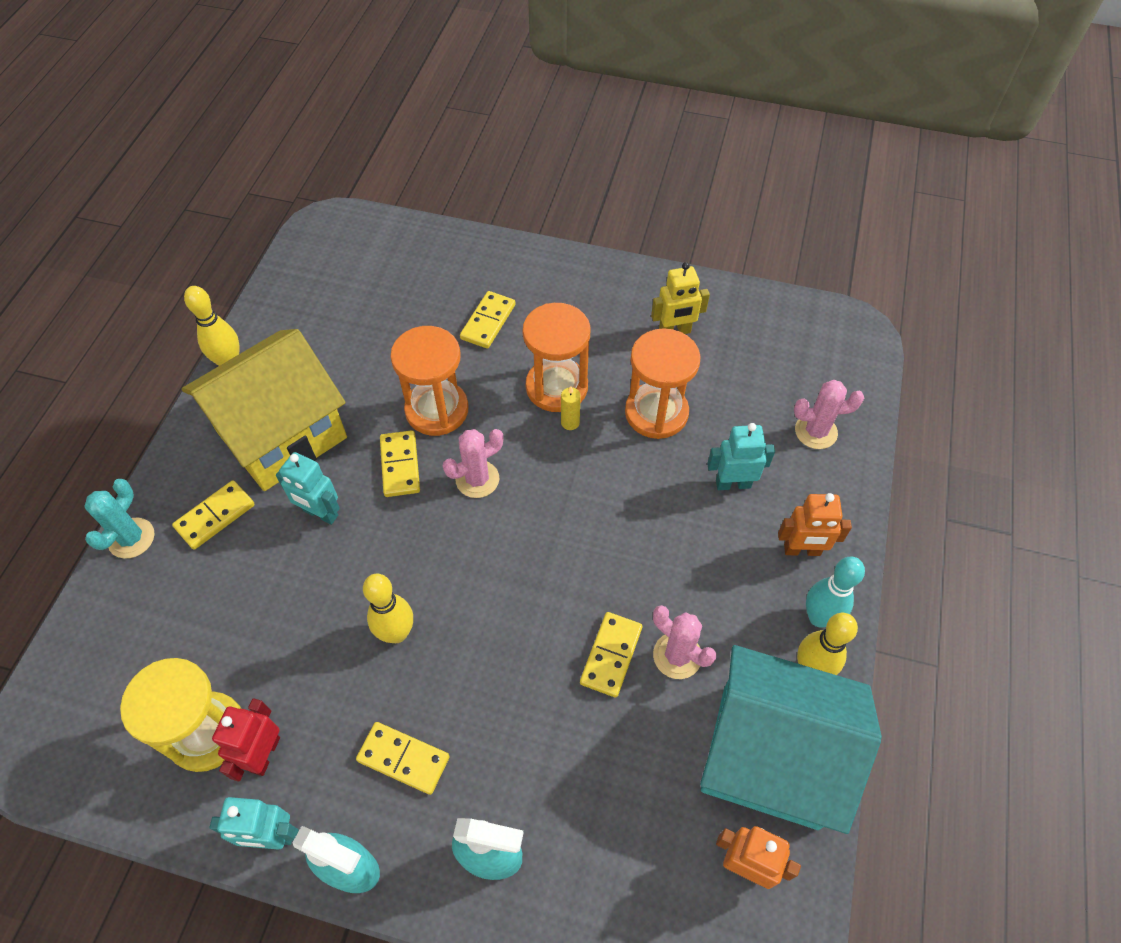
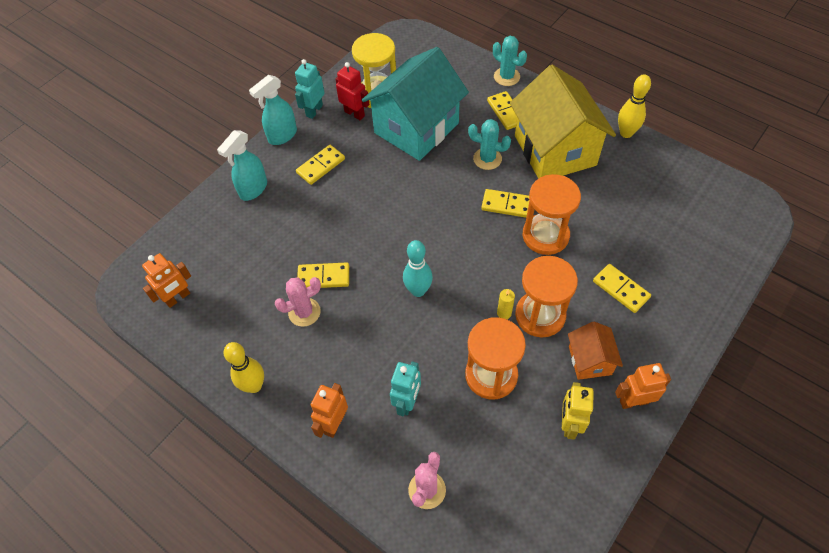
camera: 115 degrees right, 0 degrees up
(320, 513) = (487, 159): turquoise robot -> turquoise cactus
(396, 633) = (391, 178): yellow bowling pin -> none
(477, 479) = (478, 243): pink cactus -> none
(592, 330) = (590, 360): none -> orange house
(611, 655) = (323, 277): yellow domino -> yellow domino turned 45 degrees counterclockwise
(621, 287) = (633, 401): none -> orange robot
(769, 756) = (221, 336): turquoise house -> turquoise house (416, 128)
(819, 617) = (283, 409): turquoise bowling pin -> turquoise bowling pin (418, 290)

